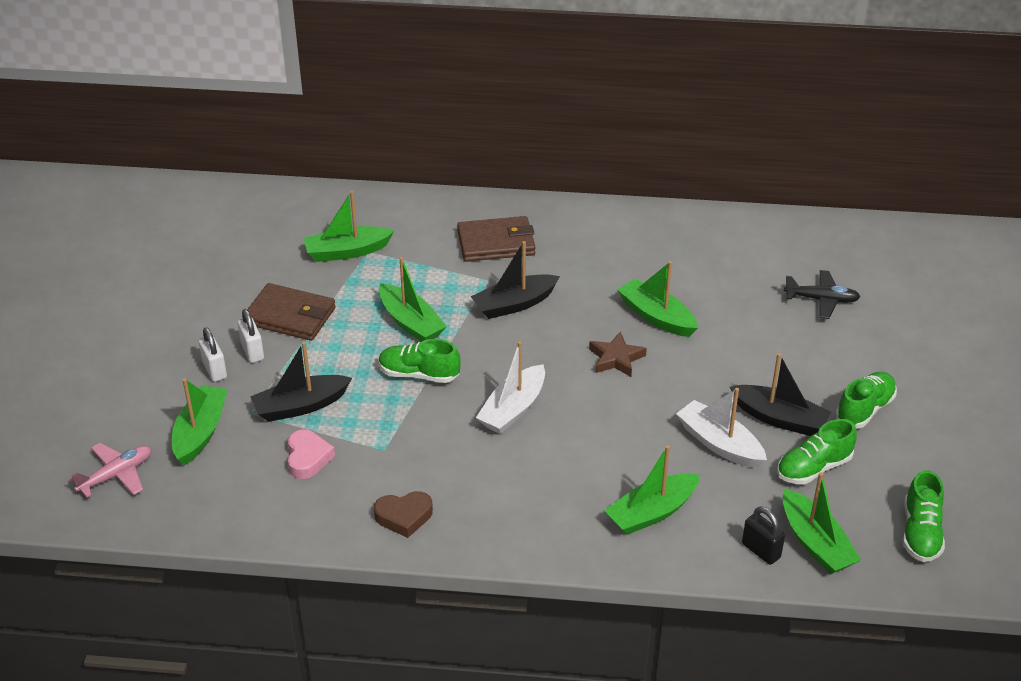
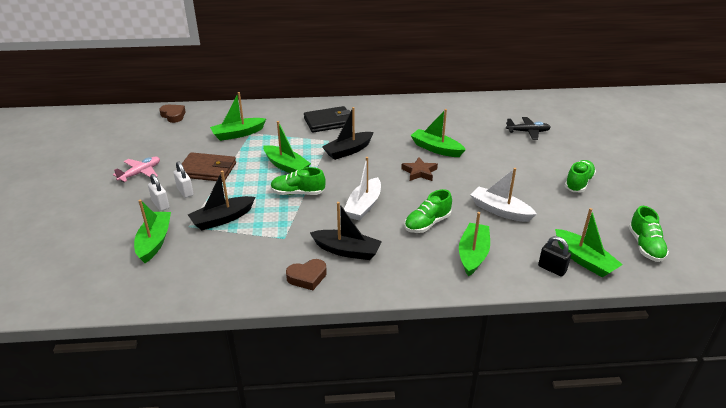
camera: 10 degrees left, 5 degrees down
(116, 475) = (95, 275): pink plane -> pink plane (140, 173)
(250, 203) = (173, 116): none -> brown heart
(308, 458) = (232, 249): pink heart -> none
(496, 243) = (328, 122): brown wallet -> black wallet
(652, 512) = (473, 254): green boat -> green boat turned 150 degrees clockwise
(779, 418) = (530, 193): black boat -> black boat (346, 251)
(813, 468) = (563, 217): green shoe -> green shoe (427, 223)

